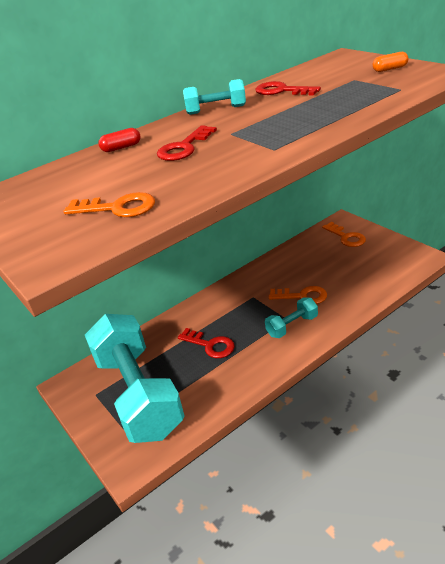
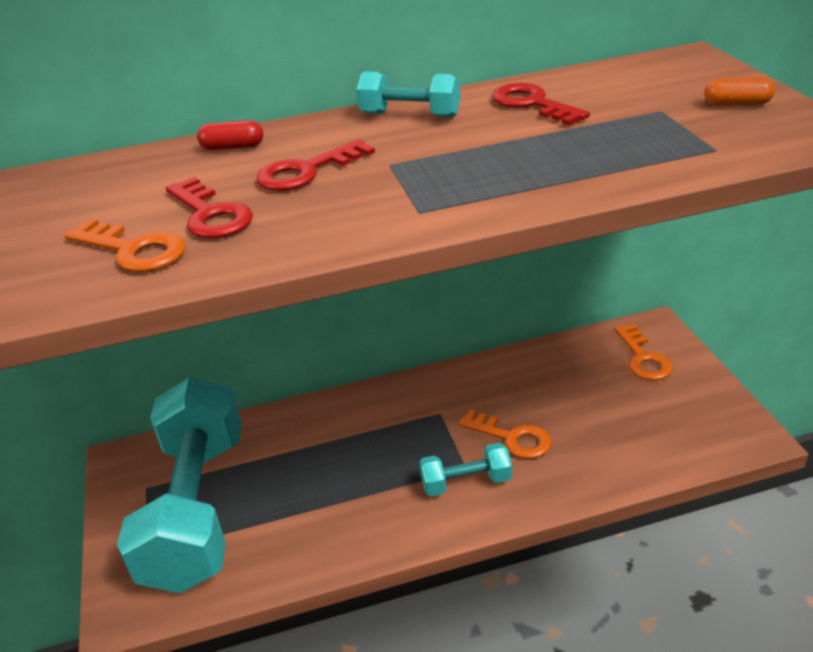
camera: 20 degrees right, 0 degrees up
(210, 345) = (333, 470): red key -> red key (210, 215)

